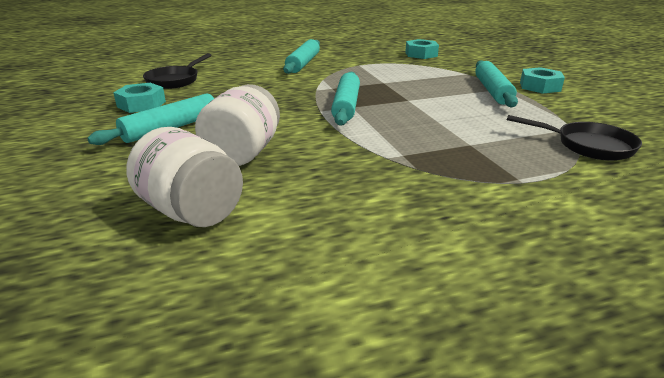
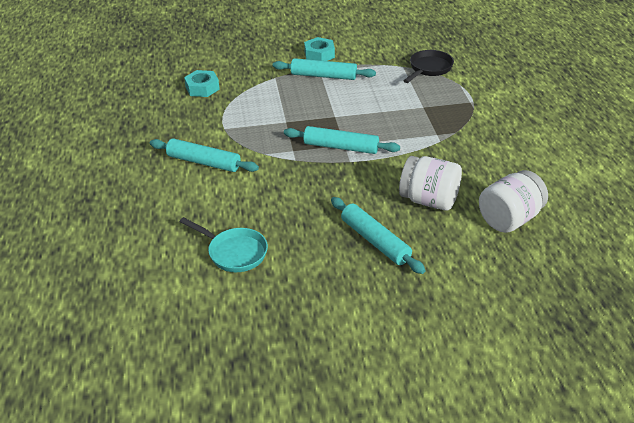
camera: 80 degrees left, 10 degrees up
(141, 104) = (309, 268): turquoise nut -> none
(175, 80) = (234, 252): black pan -> turquoise pan

